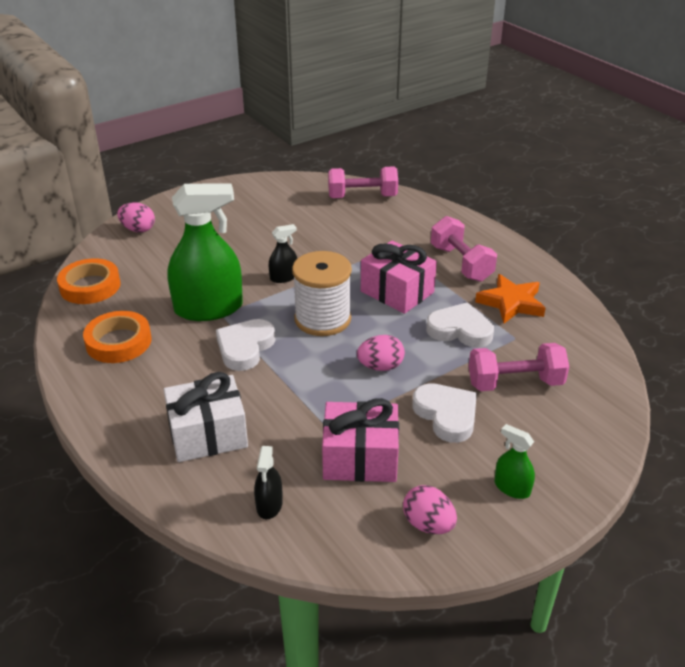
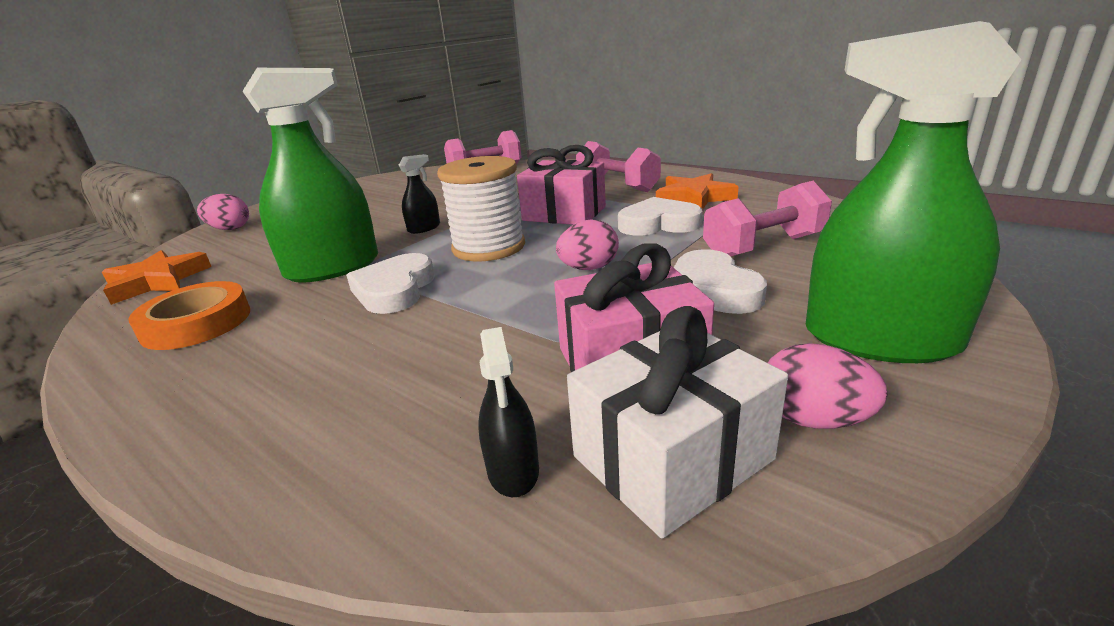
camera: 15 degrees left, 10 degrees down
(90, 286) = (157, 281): orange tape -> orange star
(208, 434) = (361, 395): white gift -> white gift (672, 458)
(446, 415) = (711, 290): white heart -> white heart turned 150 degrees counterclockwise
(512, 488) = (880, 339): green spray bottle -> green spray bottle, size x2.24

